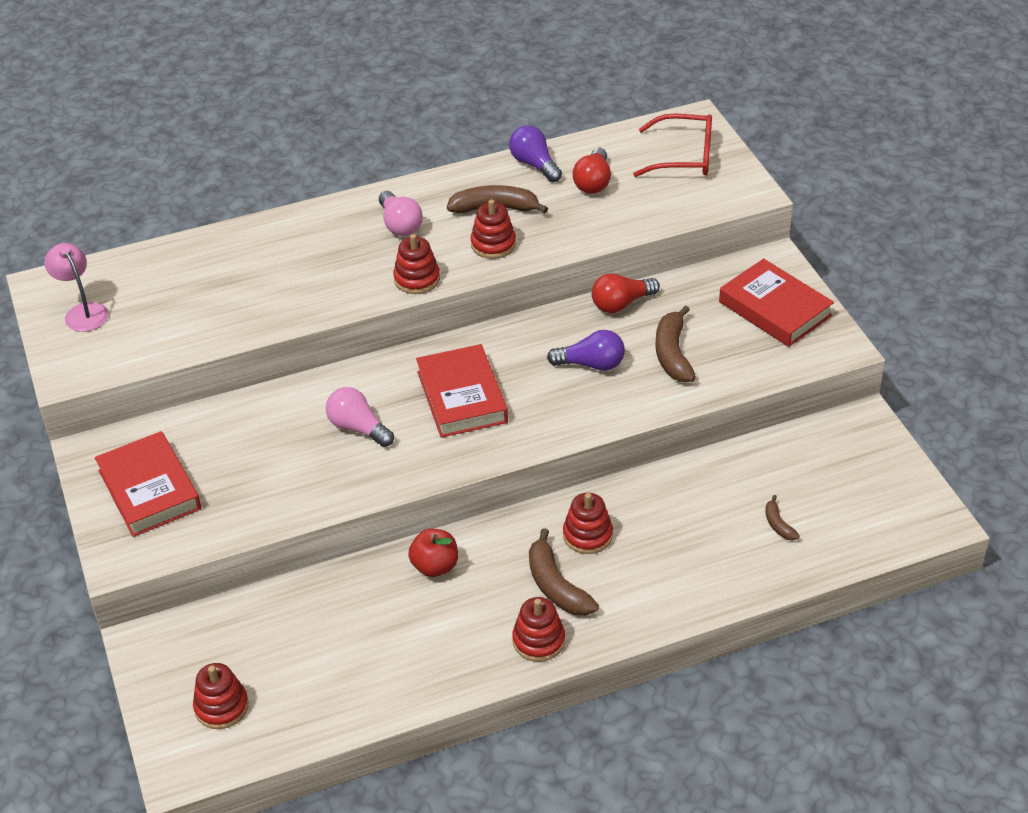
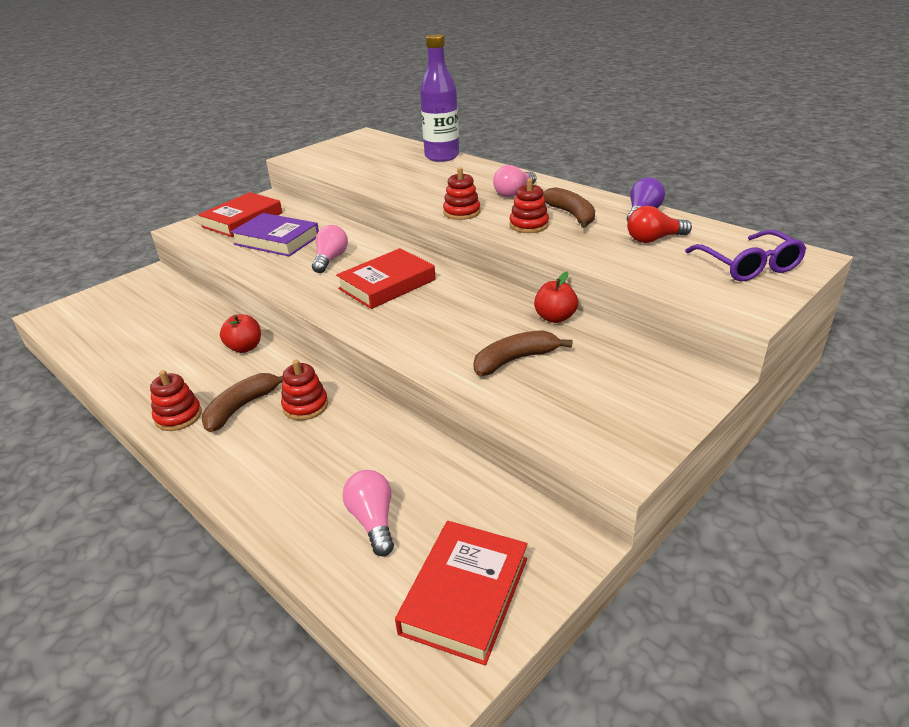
camera: 65 degrees right, 10 degrees down
(83, 312) = (349, 146): pink lamp -> none
(221, 707) = (99, 312): red stacking toy -> none
(222, 241) = (442, 157): none -> purple bottle
(255, 465) = (277, 240): none -> purple book
(591, 364) = (466, 325): purple light bulb -> none
(621, 304) = (555, 317): red light bulb -> red apple
(684, 156) = (749, 266): red glasses -> purple glasses
(774, 309) = (636, 401): red book -> red book (464, 595)
(778, 524) = (373, 521): brown banana -> pink light bulb

